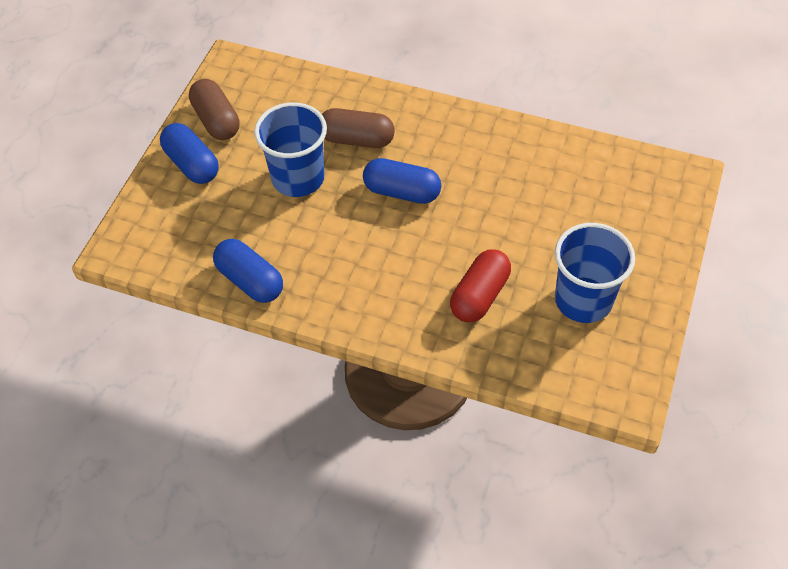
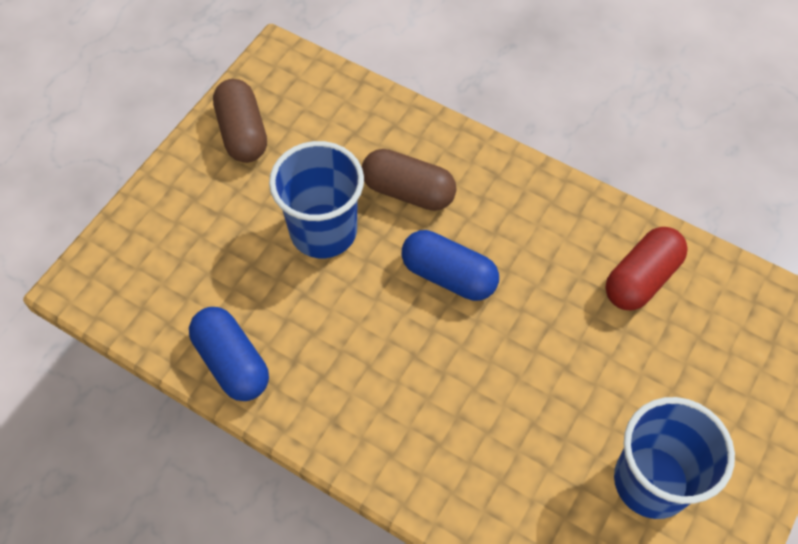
camera: 10 degrees right, 5 degrees up
(192, 164) = (199, 186): blue capsule -> none
(479, 295) = (516, 445): red capsule -> red capsule (641, 279)

